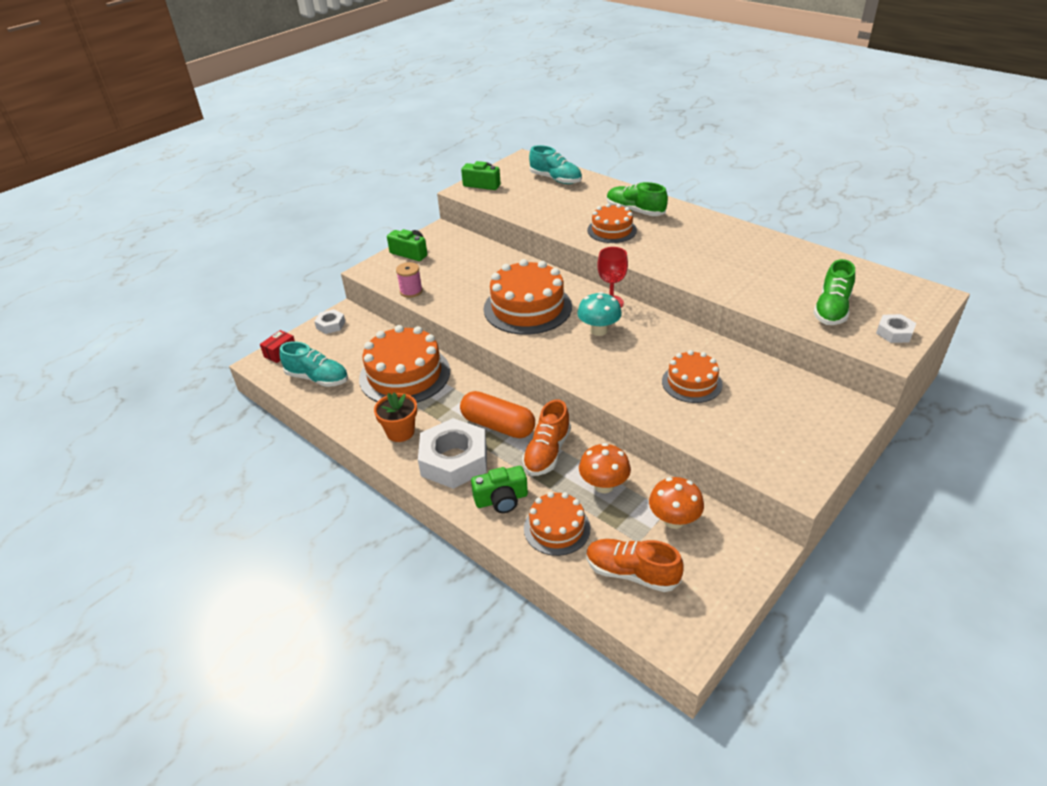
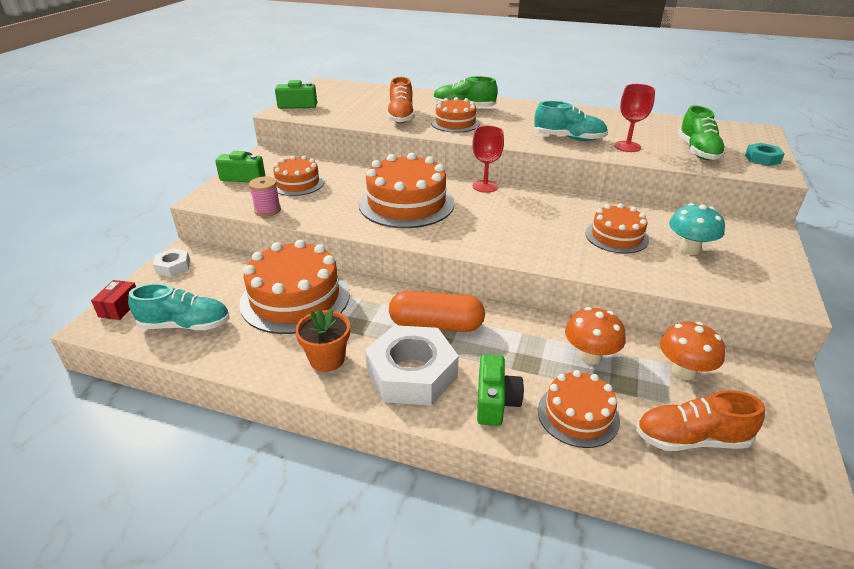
camera: 25 degrees left, 5 degrees down
(449, 267) = (297, 183): none -> orange cake
(501, 499) = (495, 401): green camera -> green camera turned 45 degrees counterclockwise
(547, 452) = (507, 339): orange shoe -> orange shoe (401, 116)
(556, 179) = (369, 94): turquoise shoe -> turquoise shoe (569, 138)
(599, 330) = (493, 210): turquoise mushroom -> turquoise mushroom (689, 249)
(760, 290) = (627, 146): none -> red goblet
(894, 333) = (762, 159): white nut -> turquoise nut

